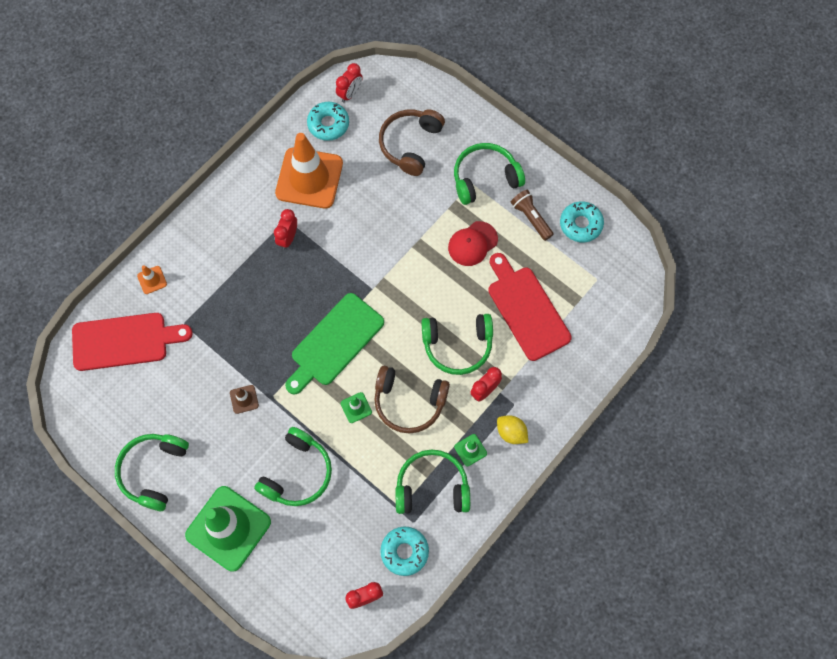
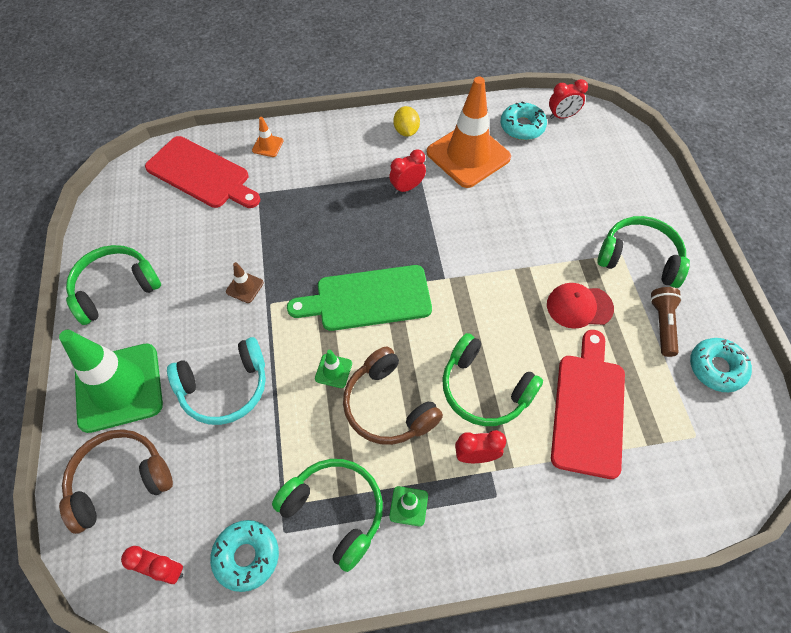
camera: 40 degrees right, 10 degrees down
(297, 473) = (225, 387): green headphones -> turquoise headphones
(410, 144) = (586, 186): brown headphones -> brown headphones (120, 481)
(511, 433) = (468, 524): yellow lemon -> yellow lemon (406, 131)

